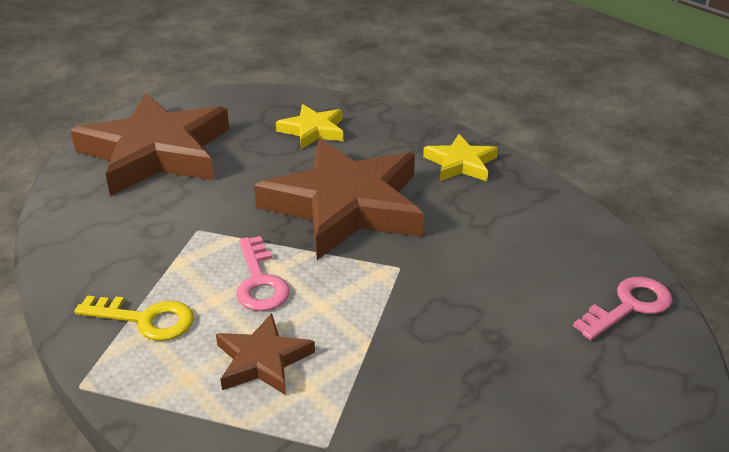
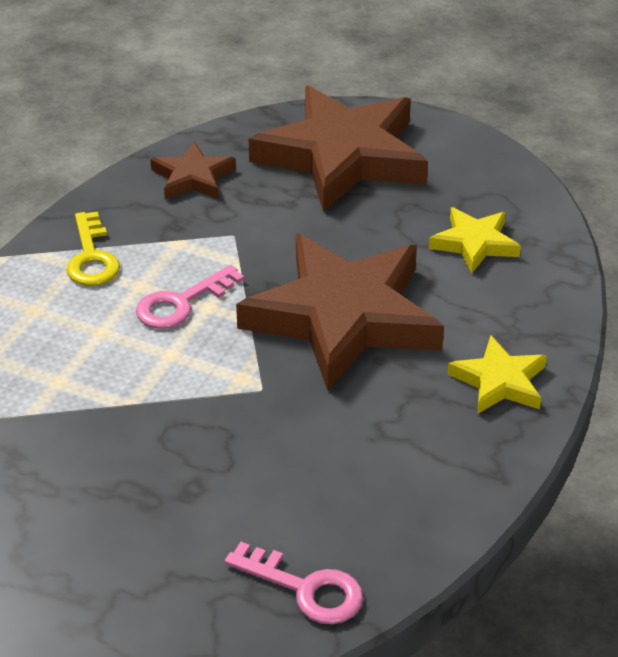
camera: 65 degrees right, 5 degrees up
(262, 360) = (77, 344): brown star -> brown star (193, 177)

